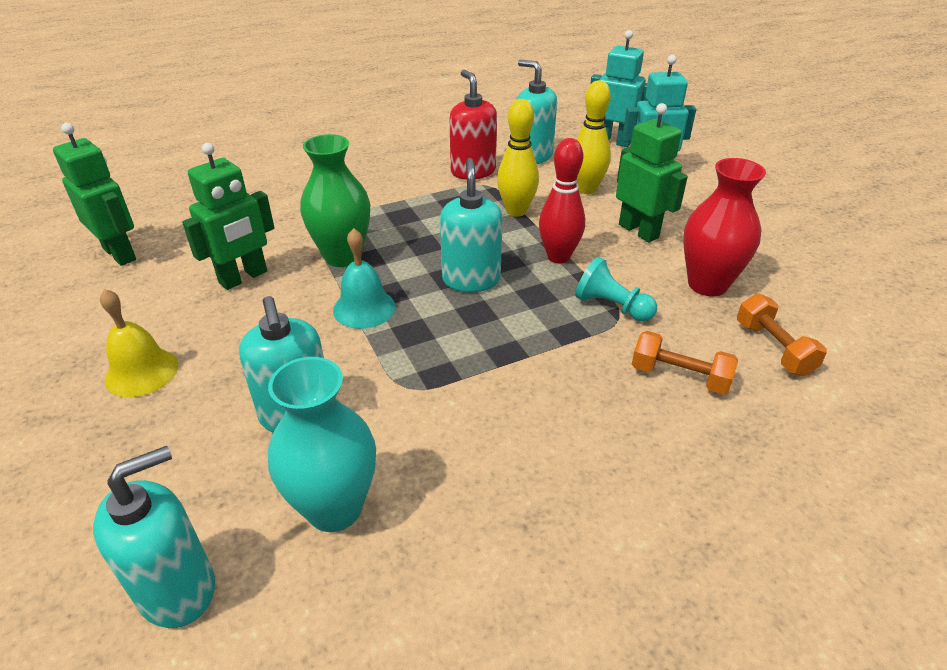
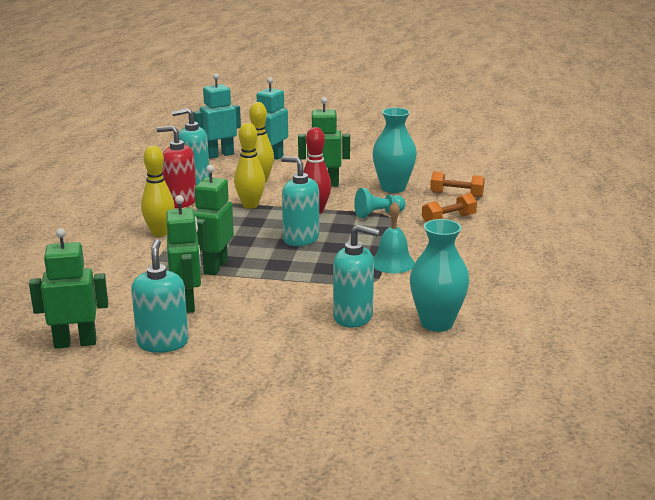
camera: 55 degrees left, 15 degrees down
(141, 372) = (246, 357): yellow bell -> none
(178, 589) = (445, 374): turquoise soap dispenser -> turquoise soap dispenser (163, 343)
(343, 256) = (215, 267): green vase -> green robot
(364, 308) = (282, 275): turquoise bell -> turquoise bell (392, 263)
(389, 193) = (160, 233): none -> yellow bowling pin
(707, 284) = (393, 188): red vase -> turquoise vase

